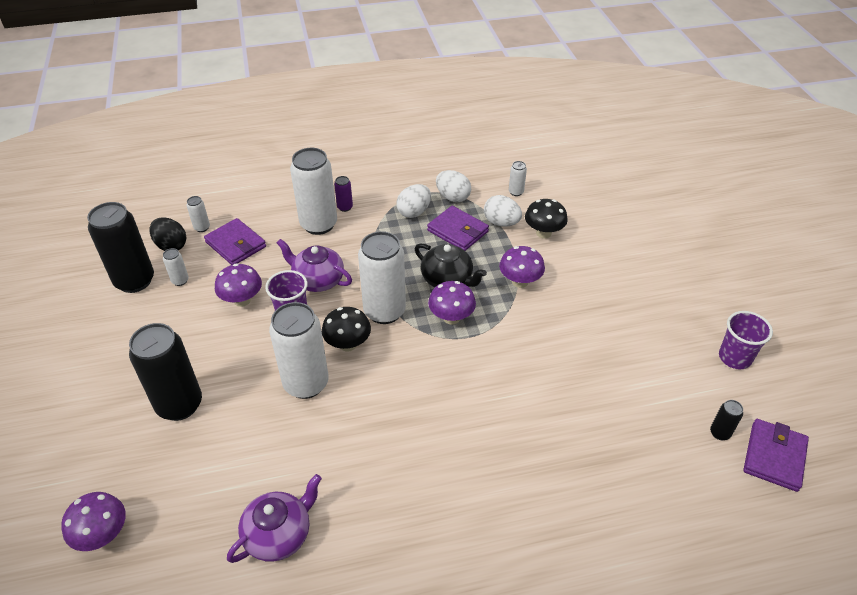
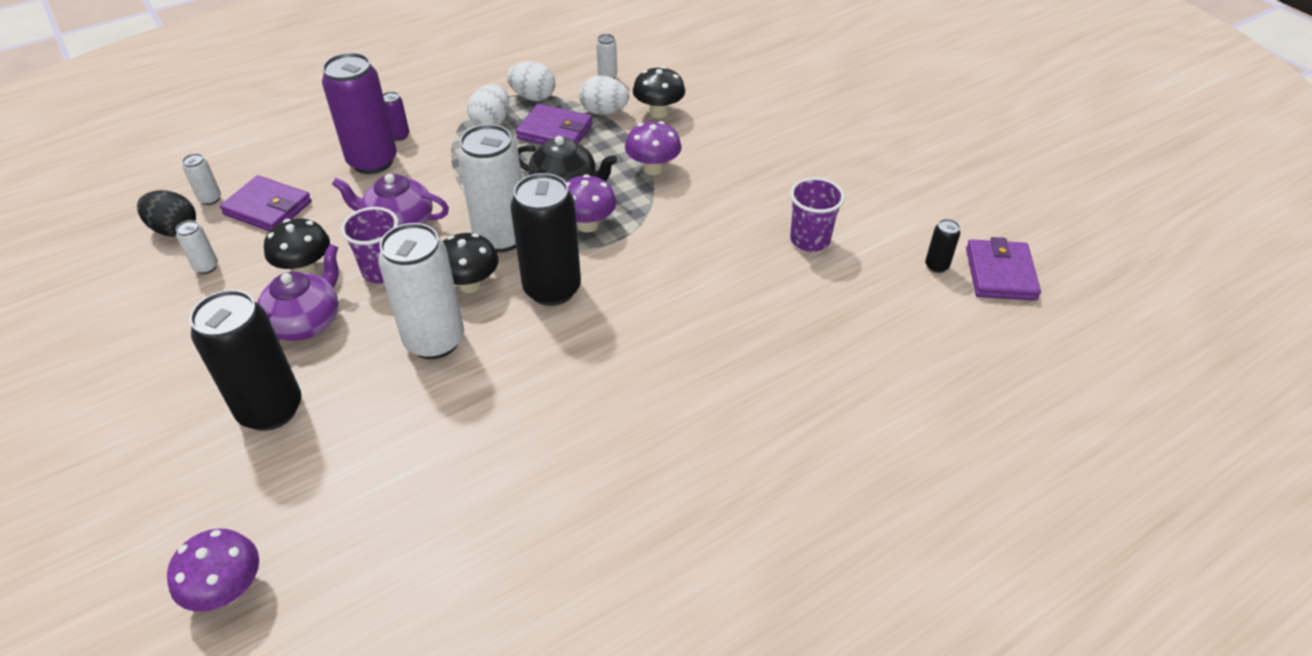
camera: 20 degrees left, 0 degrees up
(135, 281) = (139, 282): black can -> black can (552, 289)
(242, 300) = (305, 269): purple mushroom -> black mushroom
(279, 534) = (473, 516): purple teapot -> purple teapot (306, 322)
(319, 224) = (373, 161): white can -> purple can
(734, 358) = (920, 189): purple cup -> purple cup (810, 240)

